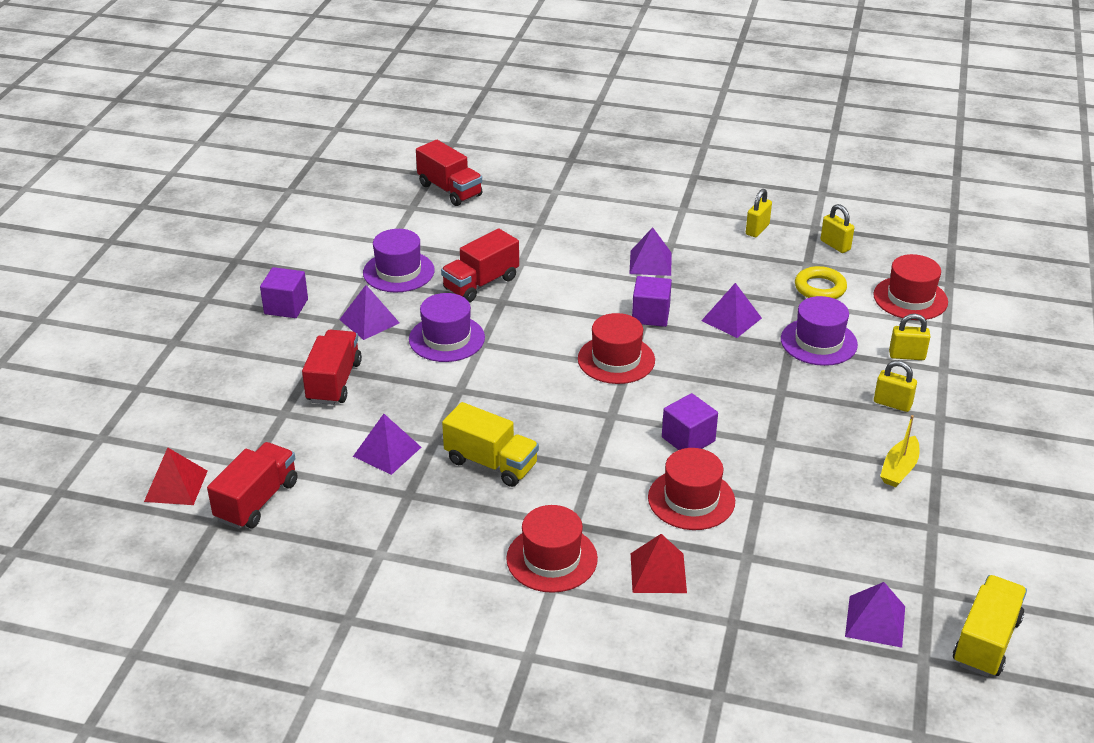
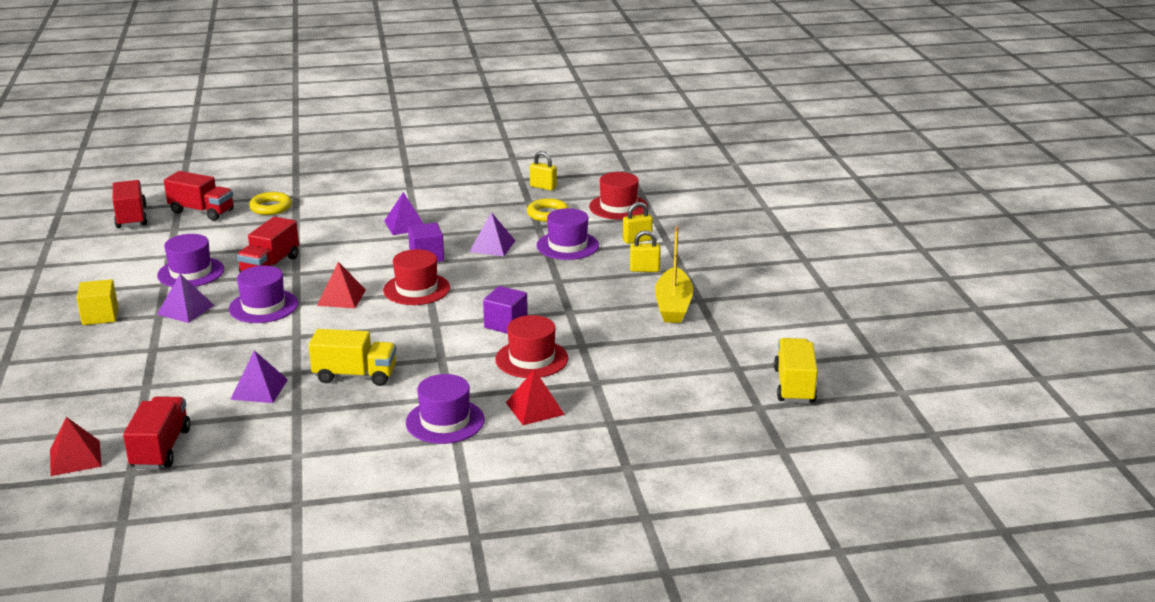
camera: 25 degrees left, 10 degrees down
(286, 306) = (100, 316): purple cube -> yellow cube
(334, 382) = (180, 355): red truck -> red truck (131, 217)
(521, 201) = (271, 207): none -> yellow ring
(531, 349) = (341, 297): none -> red pyramid
(552, 559) = (445, 421): red hat -> purple hat
(757, 229) = (477, 189): yellow padlock -> none
(875, 621) = (712, 395): purple pyramid -> none
(899, 469) = (673, 305): yellow boat -> yellow boat, size x1.60

